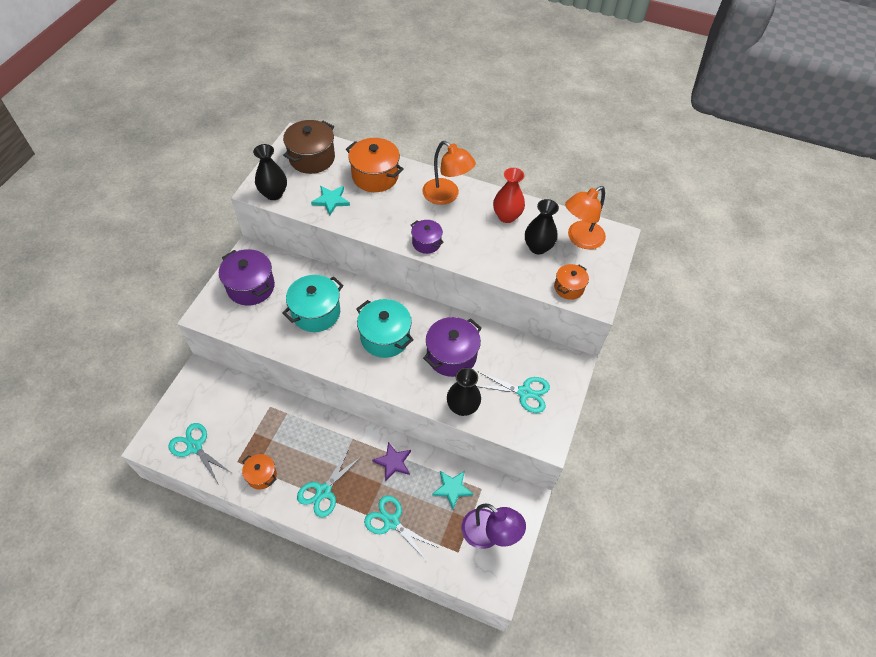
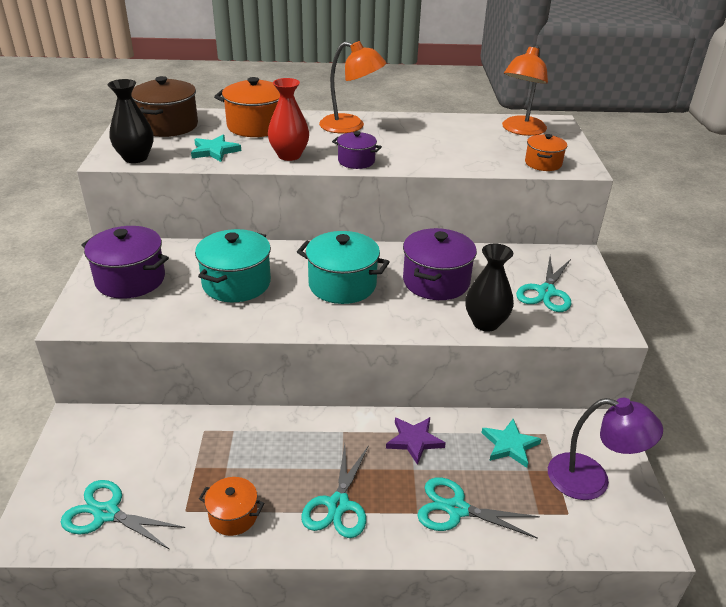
camera: 20 degrees left, 20 degrees down
(506, 216) = (429, 129): red vase -> red vase (289, 155)
(524, 392) = (546, 292): turquoise scissors -> turquoise scissors turned 120 degrees clockwise
(538, 247) = (483, 143): black vase -> none

